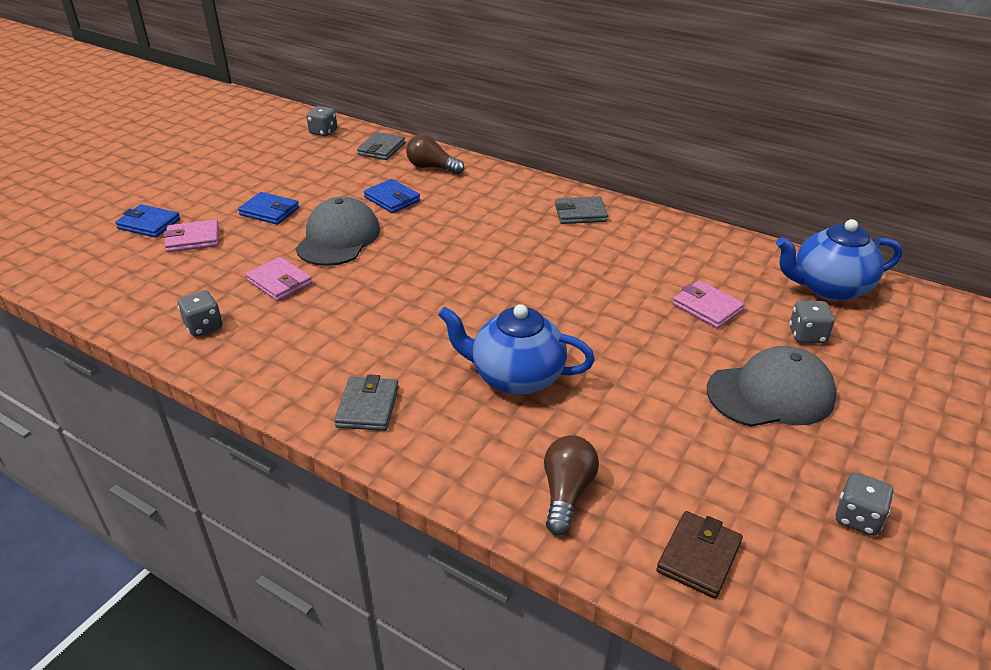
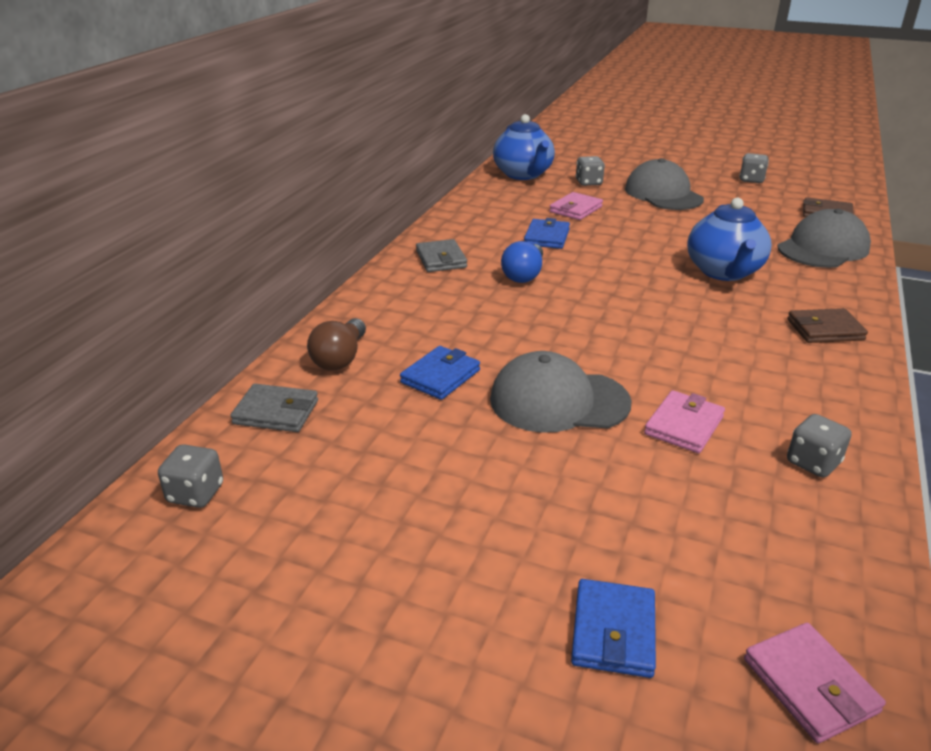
camera: 100 degrees left, 5 degrees down
(193, 239) = (631, 547): pink wallet -> pink wallet (810, 685)
(269, 211) = (511, 483): blue wallet -> blue wallet (546, 237)
(368, 407) = (825, 330): grey wallet -> brown wallet
(539, 250) = (524, 275): none -> blue light bulb
(566, 493) = (823, 248): brown light bulb -> grey cap

